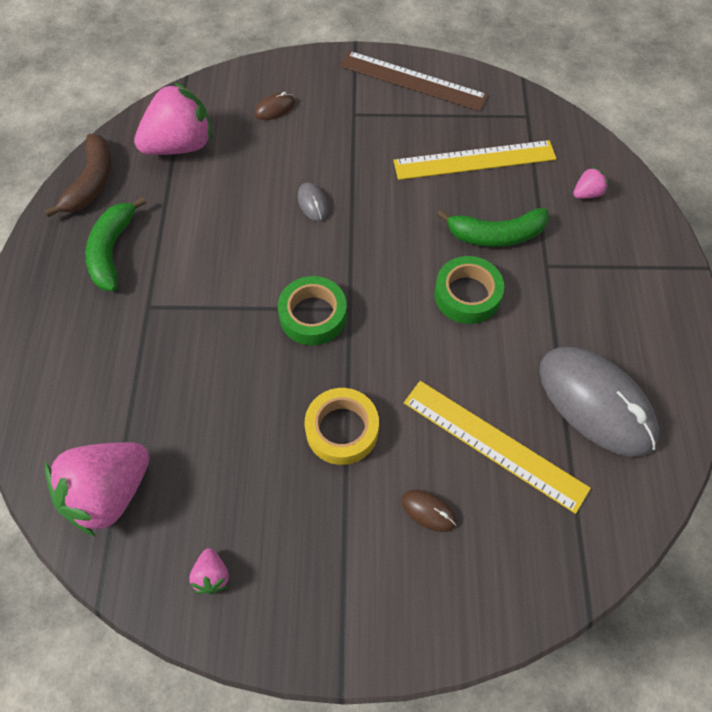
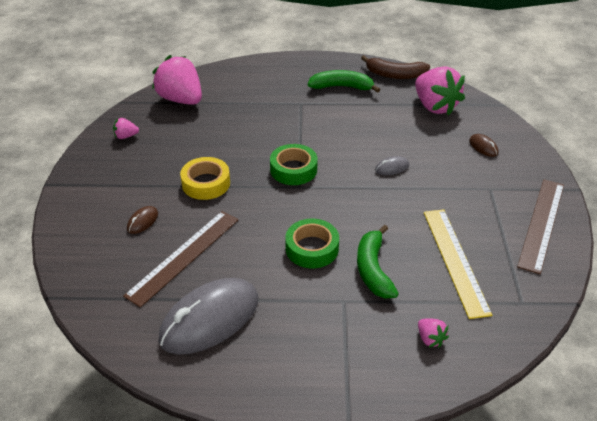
camera: 90 degrees right, 20 degrees down
(494, 444) = (184, 256): yellow ruler -> brown ruler

